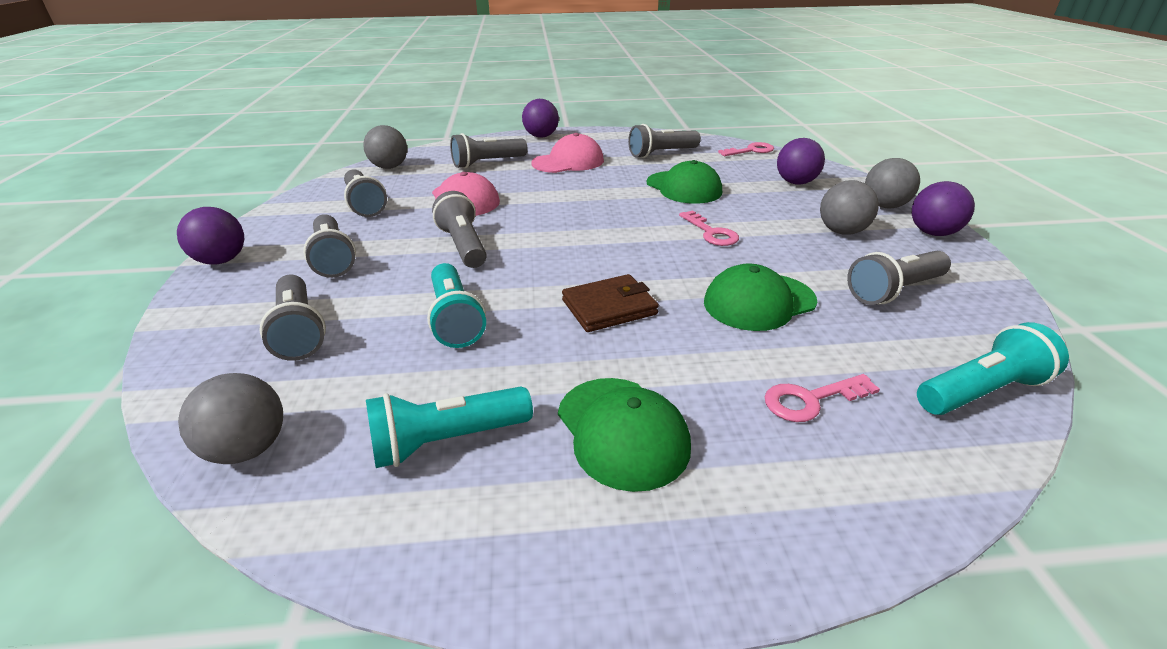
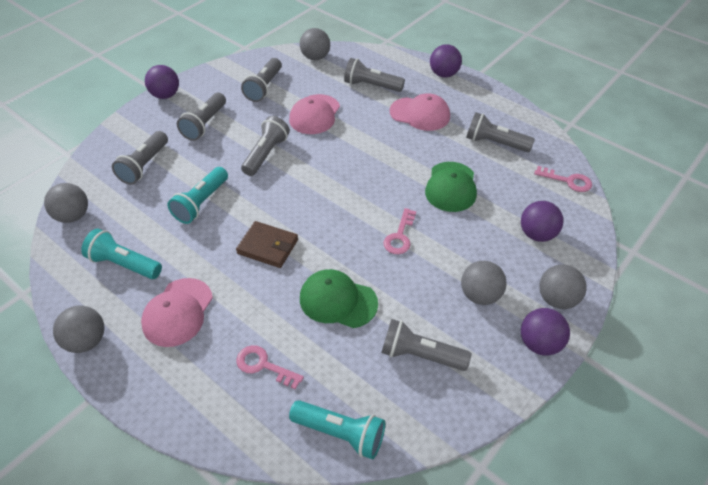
camera: 45 degrees right, 15 degrees up
(550, 576) = (86, 341): none -> grey ball
(622, 431) = (178, 312): green cap -> pink cap

